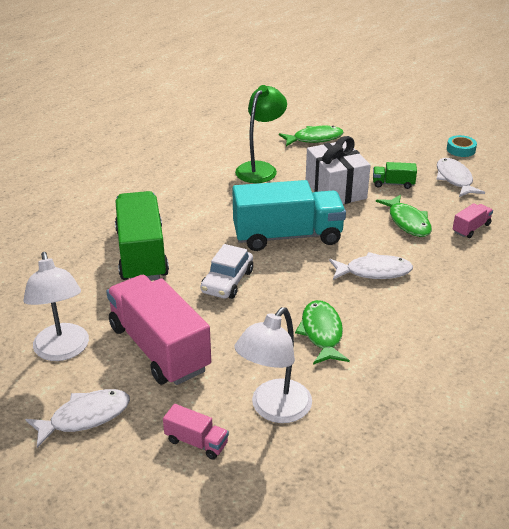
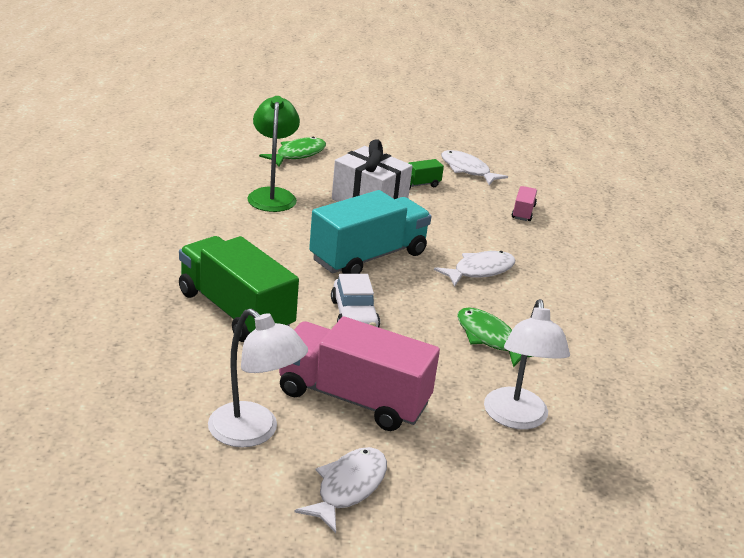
camera: 35 degrees left, 5 degrees down
(196, 442) = (478, 471): pink truck -> none
(407, 222) = (464, 218): green fish -> none
(461, 150) = (446, 141): turquoise tape -> none

